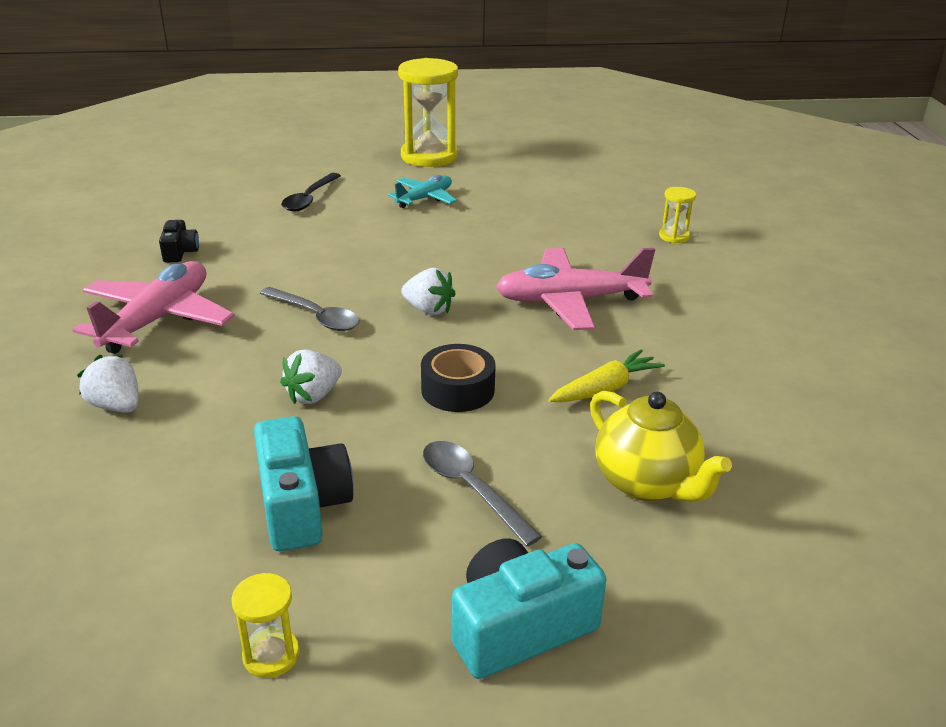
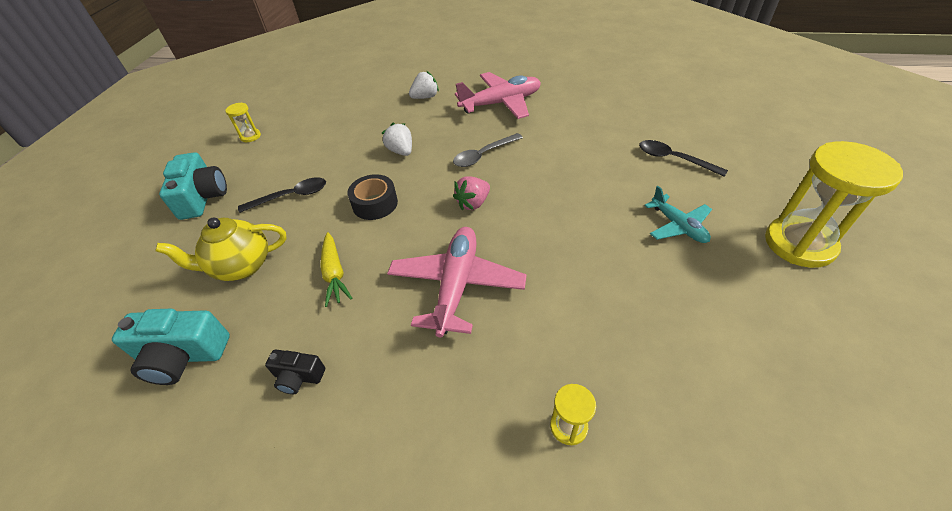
camera: 110 degrees right, 15 degrees up
(158, 319) = (501, 103): pink plane -> pink plane turned 60 degrees counterclockwise
(180, 252) = (583, 106): black camera -> black camera (299, 377)
(302, 505) = (320, 145): turquoise camera -> turquoise camera (183, 356)
(428, 310) = (473, 203): white strawberry -> pink strawberry
(471, 489) = (291, 196): grey spoon -> black spoon

